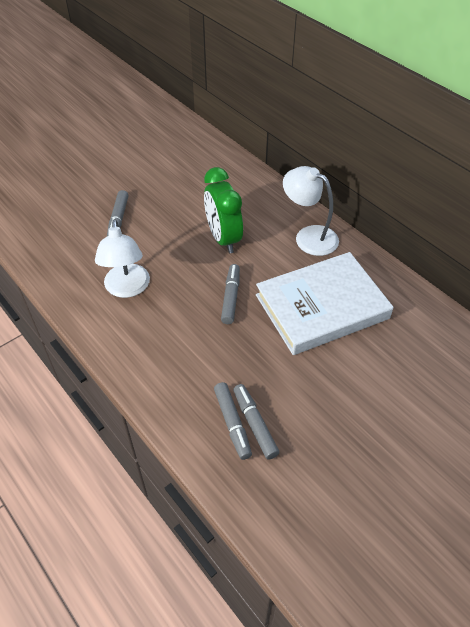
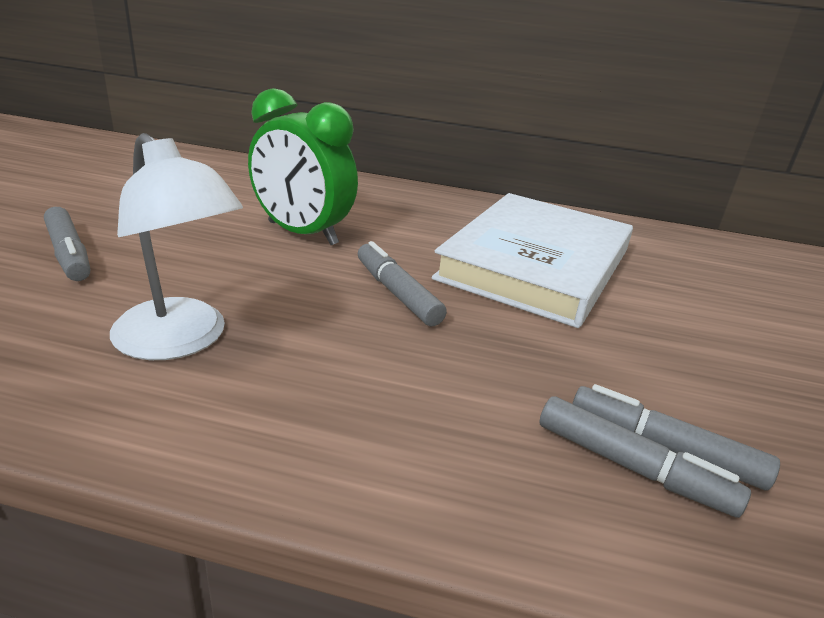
camera: 40 degrees left, 20 degrees down
(308, 236) = (423, 206): white lamp -> none

